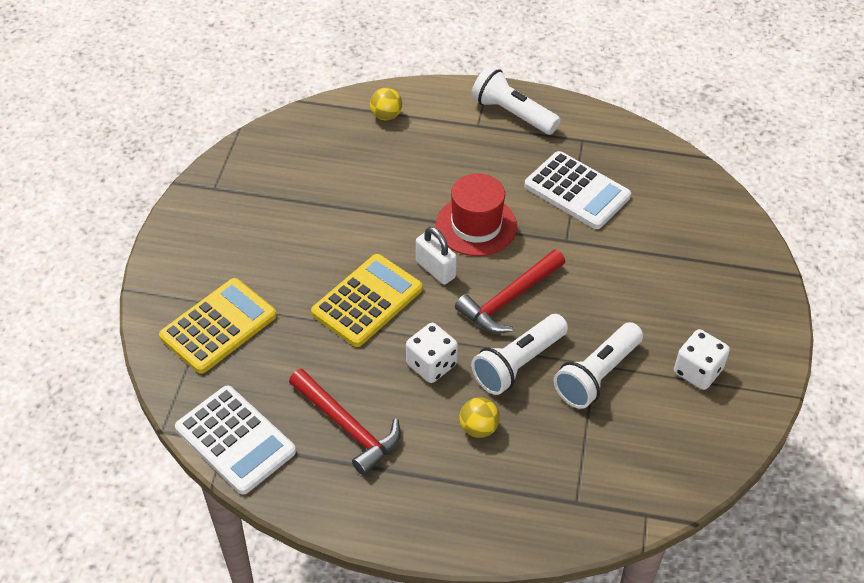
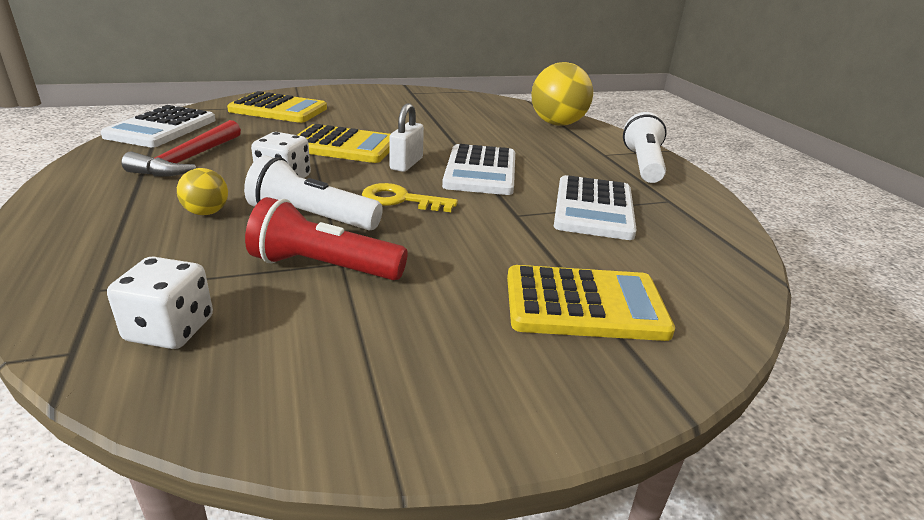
camera: 60 degrees right, 20 degrees down
(386, 116) = (557, 124): yellow ball -> yellow ball, size x2.01
(476, 225) = (480, 171): red hat -> white calculator
(509, 299) = (400, 200): red hammer -> yellow key
(597, 375) = (324, 267): white flashlight -> red flashlight
(693, 263) = (584, 304): none -> yellow calculator
(697, 371) = (383, 347): white dice -> white dice (170, 329)

